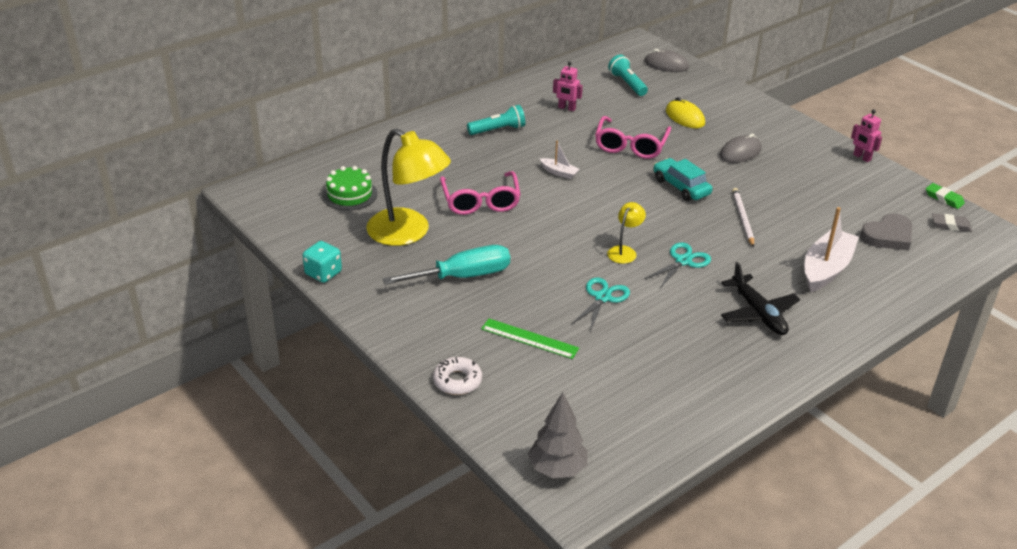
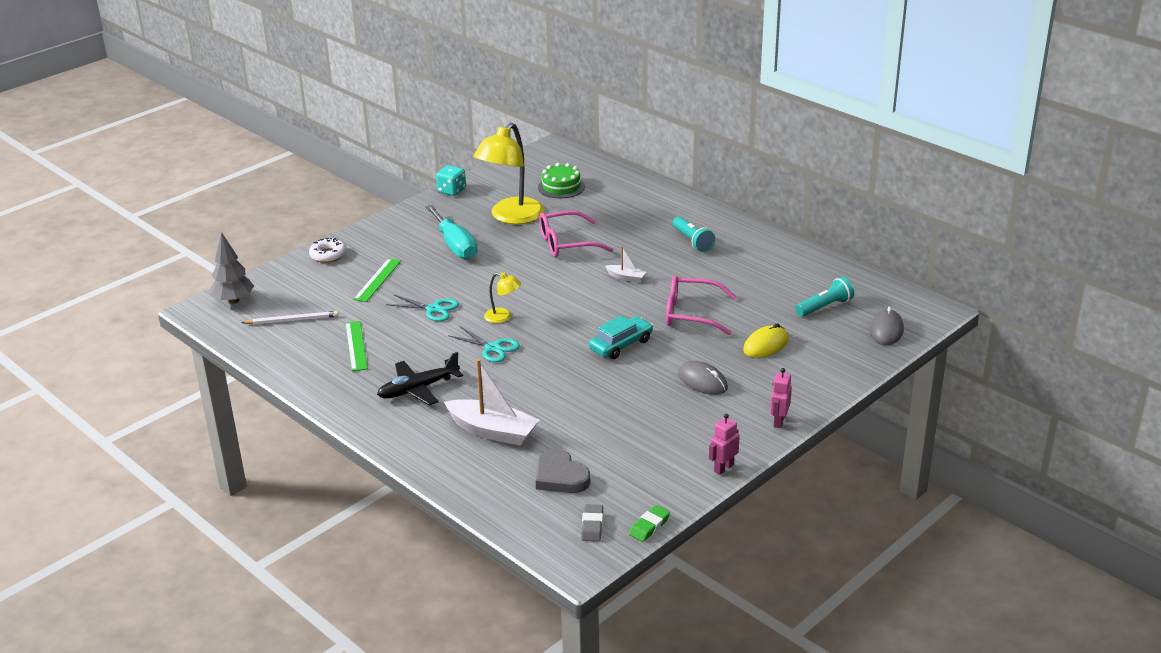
camera: 85 degrees right, 5 degrees down
(559, 172) = (626, 277): white boat -> white boat turned 90 degrees counterclockwise
(566, 108) = (752, 274): pink robot -> pink robot (779, 421)
(674, 357) = (356, 346): none -> green ruler
(742, 218) = (572, 382): white pencil -> white pencil (292, 320)

